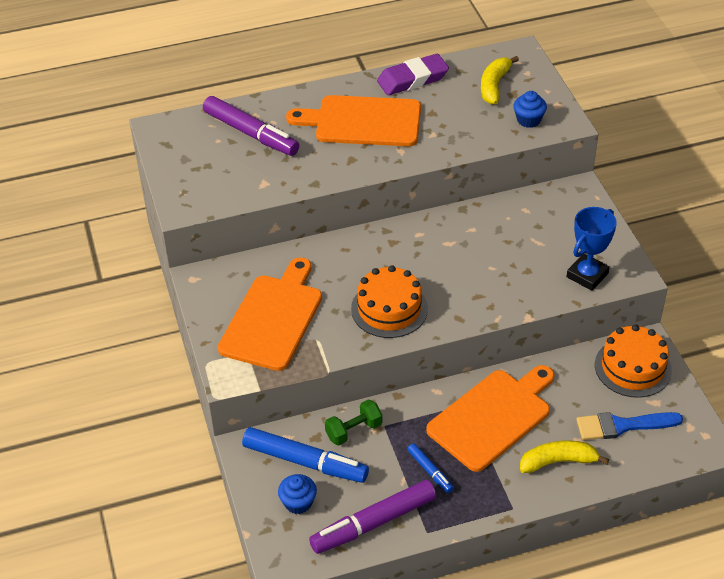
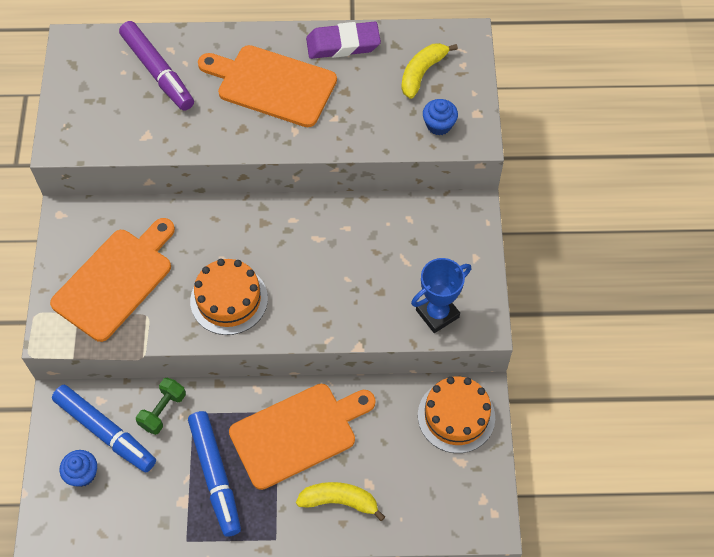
camera: 15 degrees right, 15 degrees up
(354, 430) = (163, 411): green dumbbell -> green dumbbell turned 45 degrees counterclockwise
(373, 523) = (141, 516): purple marker -> none
(430, 471) = (215, 476): blue marker -> blue marker, size x2.02
(622, 426) = (417, 479): blue brush -> none

